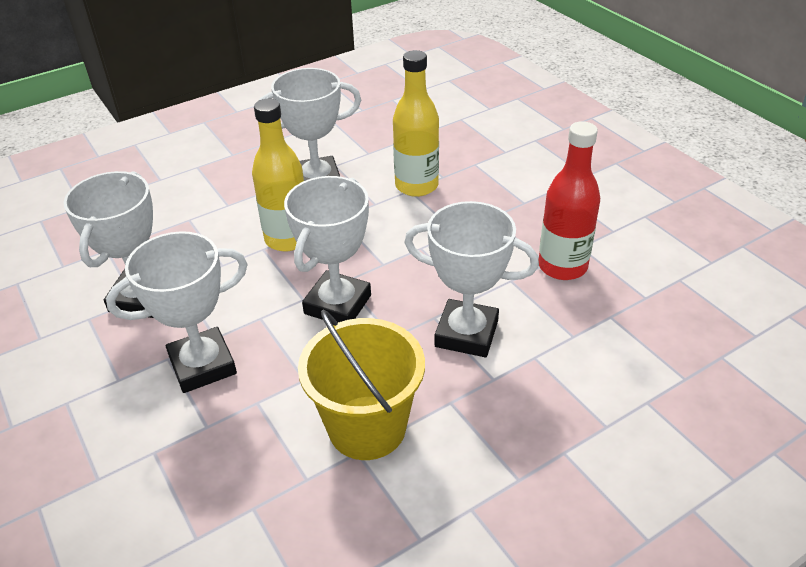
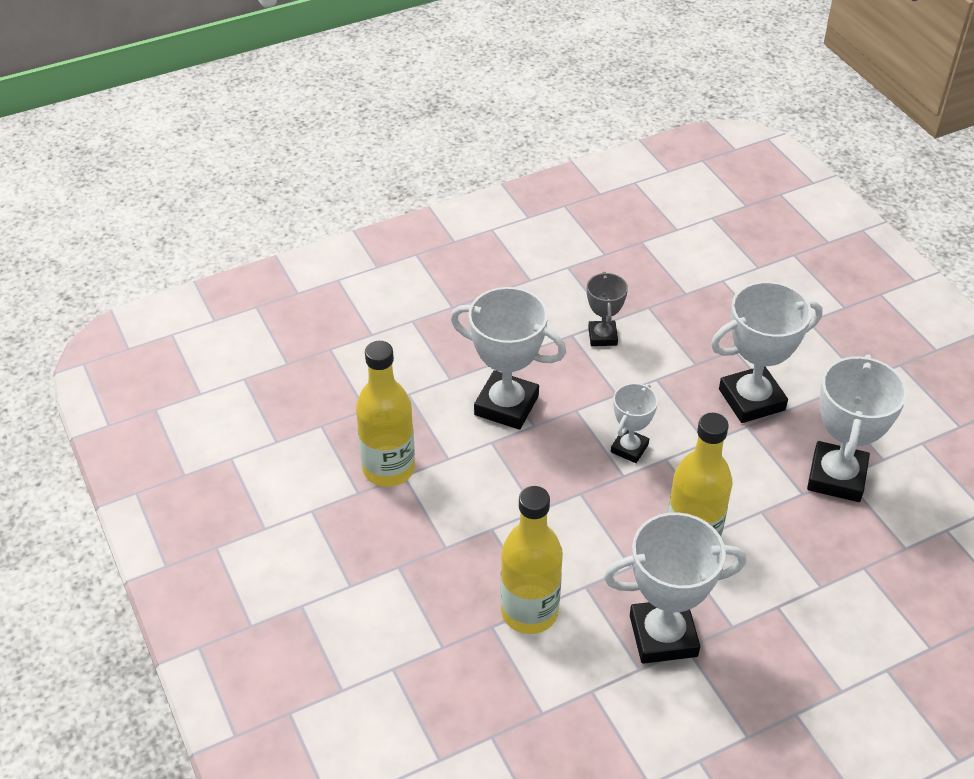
camera: 175 degrees left, 5 degrees up
(338, 304) = (629, 448): white trophy -> white trophy, size x0.56
(367, 427) = (602, 336): yellow bucket -> grey trophy
(562, 266) = (388, 469): red bottle -> yellow bottle

